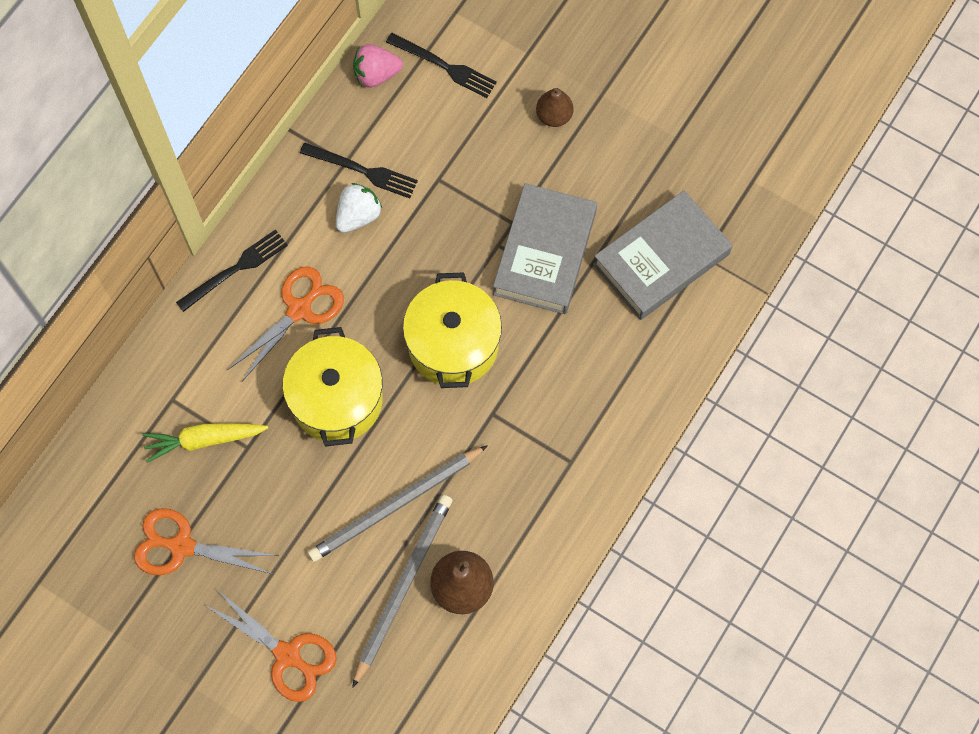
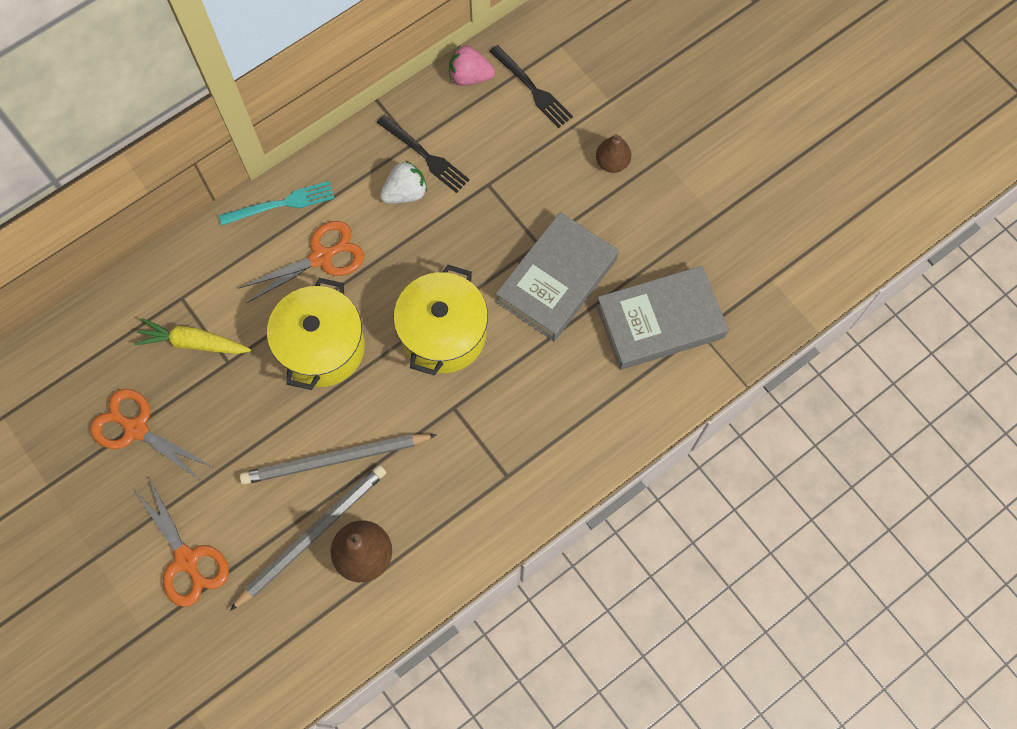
camera: 20 degrees right, 0 degrees up
(236, 269) = (281, 204): black fork -> turquoise fork

